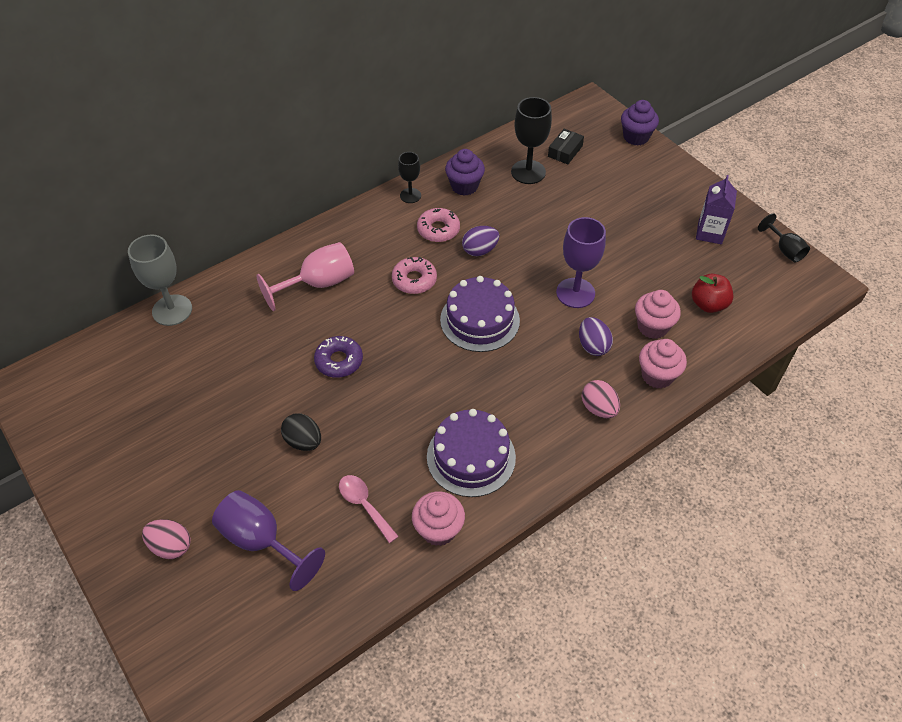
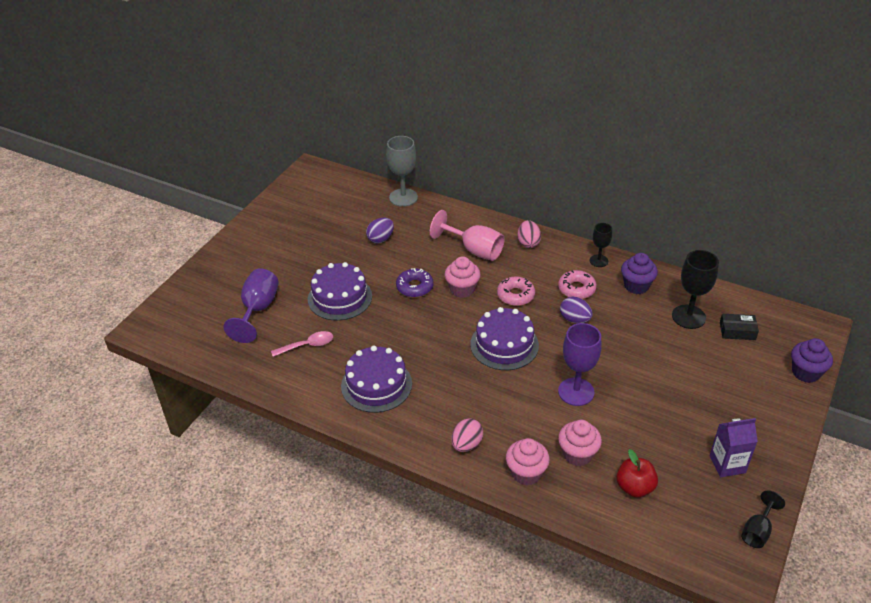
camera: 65 degrees right, 10 degrees down
(171, 546) = (236, 274): pink egg -> pink egg (528, 243)
(303, 441) = (340, 297): black egg -> purple cake
(364, 505) = (307, 345): pink spoon -> pink spoon turned 45 degrees clockwise
(438, 529) = (308, 389): pink cupcake -> pink cupcake (462, 289)
(593, 346) = (527, 421): purple egg -> purple egg (380, 239)

